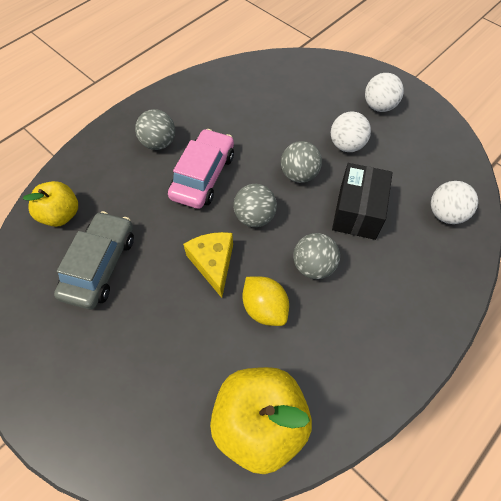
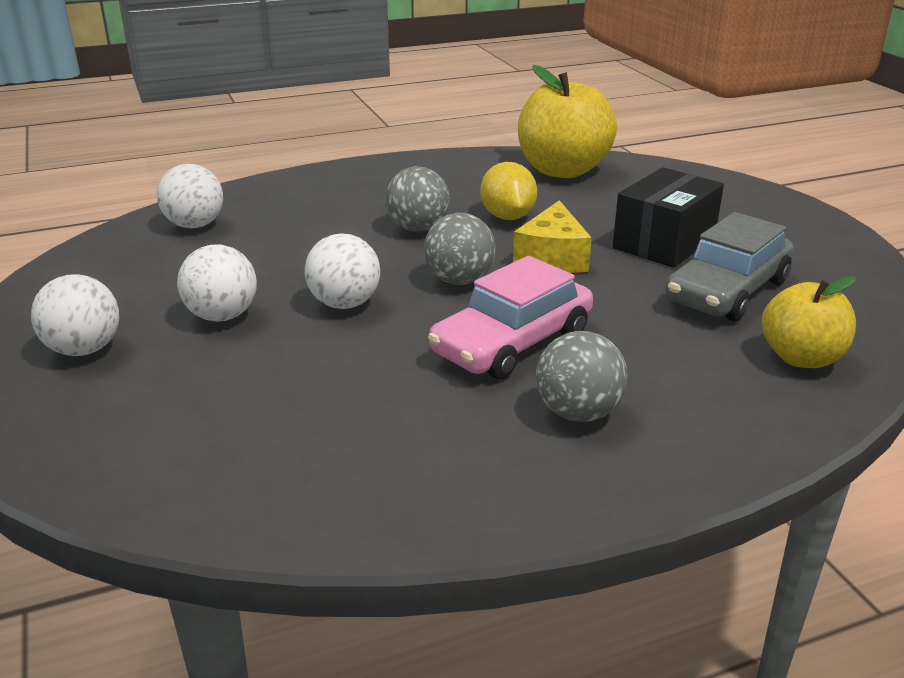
camera: 155 degrees left, 30 degrees down
(299, 175) = (344, 304): grey ball -> white ball
(357, 212) = (305, 252): black box -> black box (664, 243)

